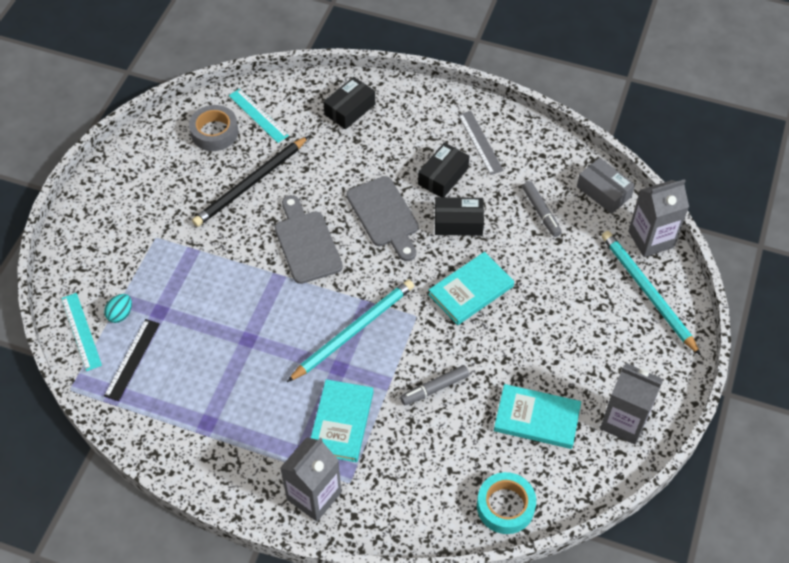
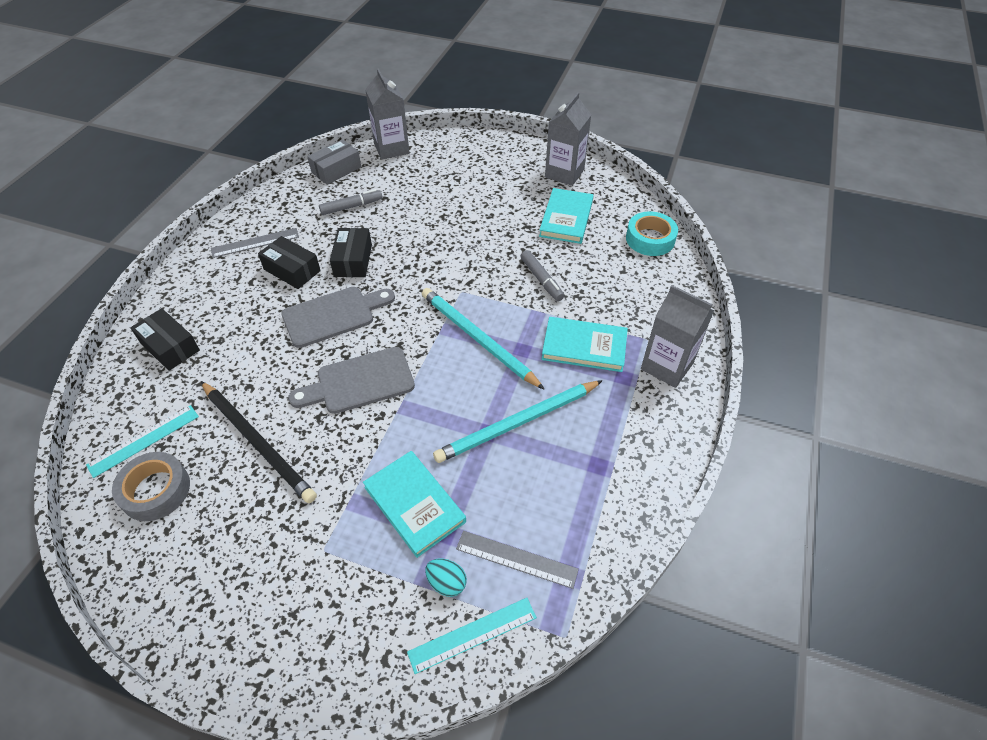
camera: 90 degrees left, 5 degrees down
(132, 359) = (516, 559): black ruler -> grey ruler
(471, 290) = (434, 254): turquoise book -> turquoise book (414, 504)
(647, 292) = (444, 154): turquoise pencil -> turquoise pencil (518, 423)

